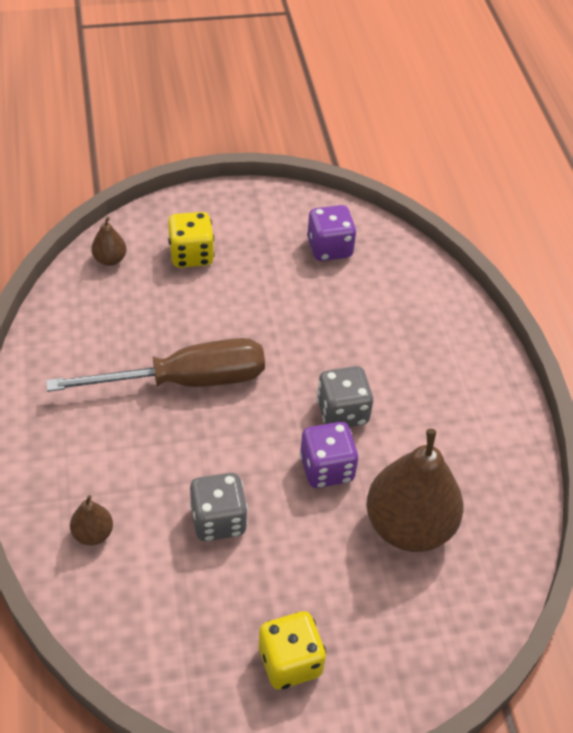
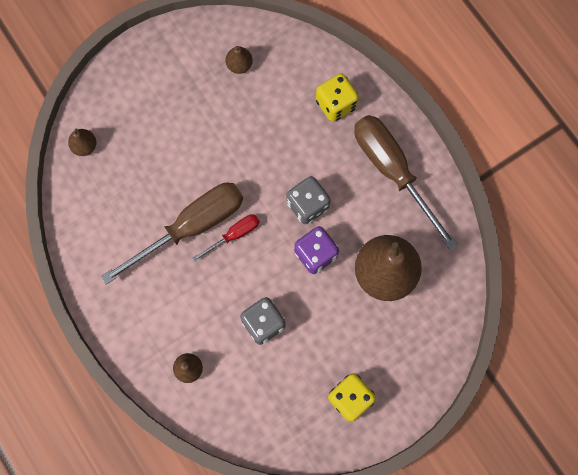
camera: 20 degrees left, 25 degrees up
(191, 255) = (142, 116): yellow dice -> yellow dice (336, 104)
(233, 409) = (234, 235): none -> red screwdriver
(329, 248) = (239, 65): purple dice -> brown pear
(469, 417) = (392, 171): none -> brown screwdriver

